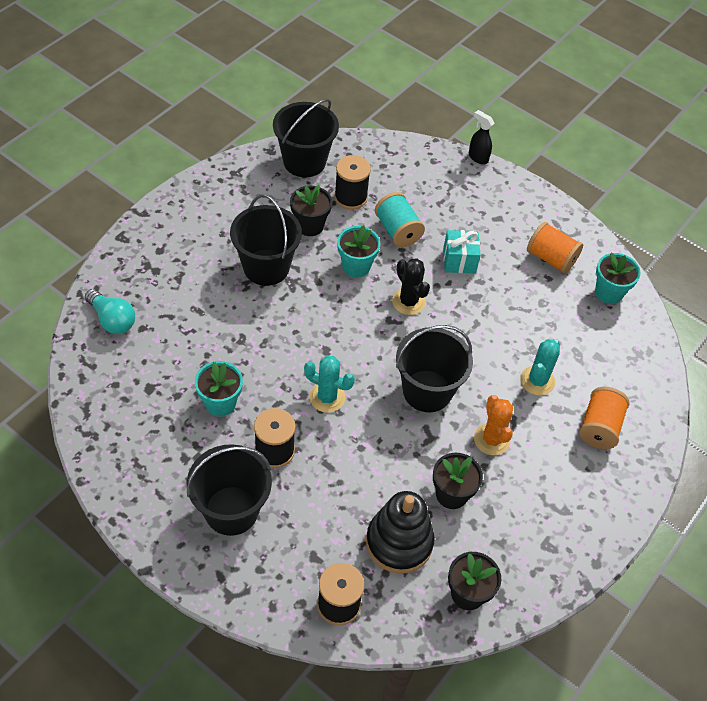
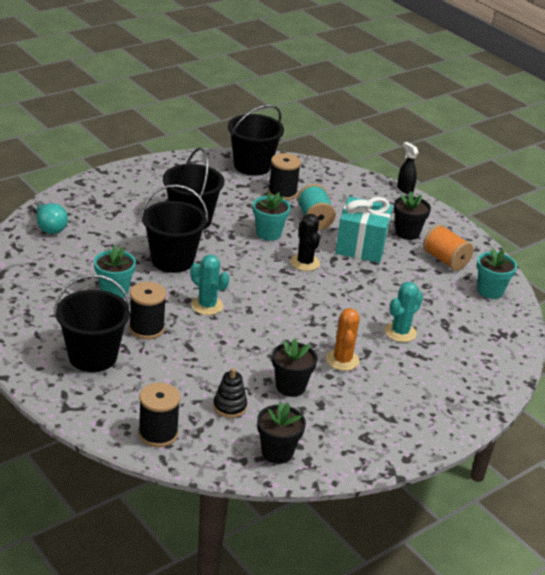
camera: 15 degrees right, 20 degrees down
(310, 225) = (239, 203): black flower pot -> black flower pot (407, 233)
(399, 542) = (229, 406): black stacking toy -> black stacking toy, size x0.55
(427, 391) = (297, 319): black bucket -> black bucket (172, 260)
(459, 261) = (361, 246): turquoise gift -> turquoise gift, size x1.61
(599, 427) = (446, 372): orange spool -> none

